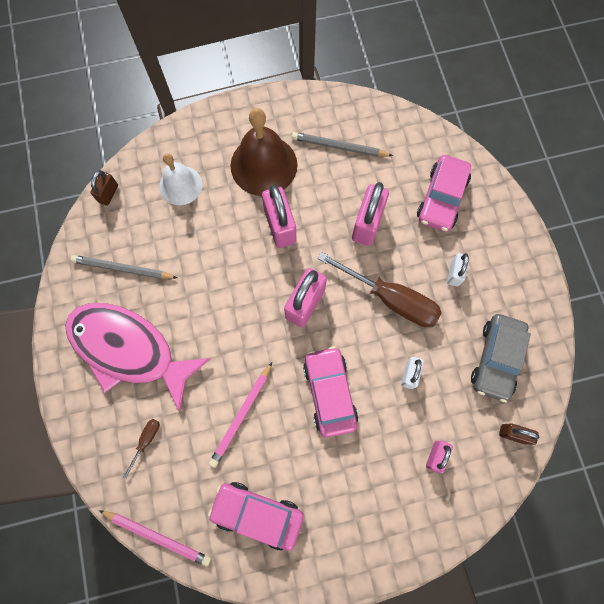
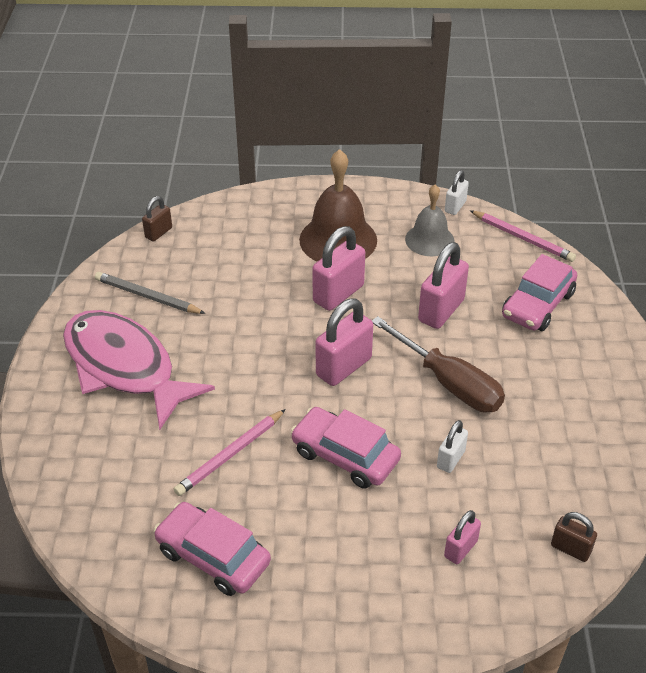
camera: 15 degrees right, 30 degrees down
(146, 441) = (108, 454): brown screwdriver -> none
(157, 536) = (82, 550): pink pencil -> pink pencil (522, 238)
(180, 185) = (239, 240): white bell -> none
(280, 226) = (338, 294): pink padlock -> pink padlock turned 45 degrees clockwise
(329, 392) = (345, 456): pink car -> pink car turned 60 degrees counterclockwise
(339, 147) = (429, 240): grey pencil -> grey bell
(454, 273) = (535, 375): white padlock -> white padlock (455, 206)
(496, 359) = (567, 467): grey car -> none

